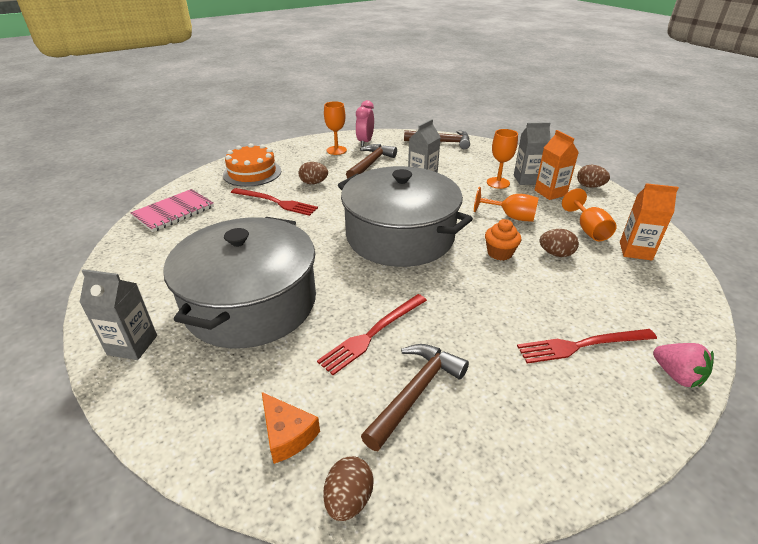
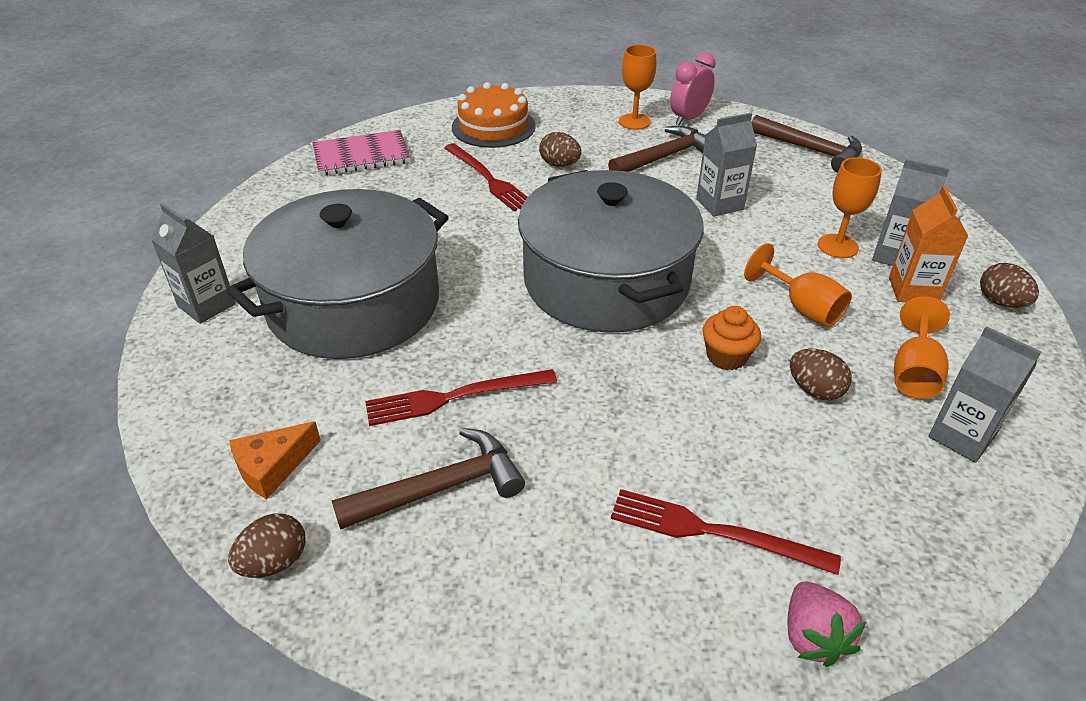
camera: 30 degrees right, 5 degrees up
(287, 434) = (272, 467): orange cheese -> orange cheese turned 60 degrees clockwise
(635, 251) = (961, 436): orange carton -> grey carton

